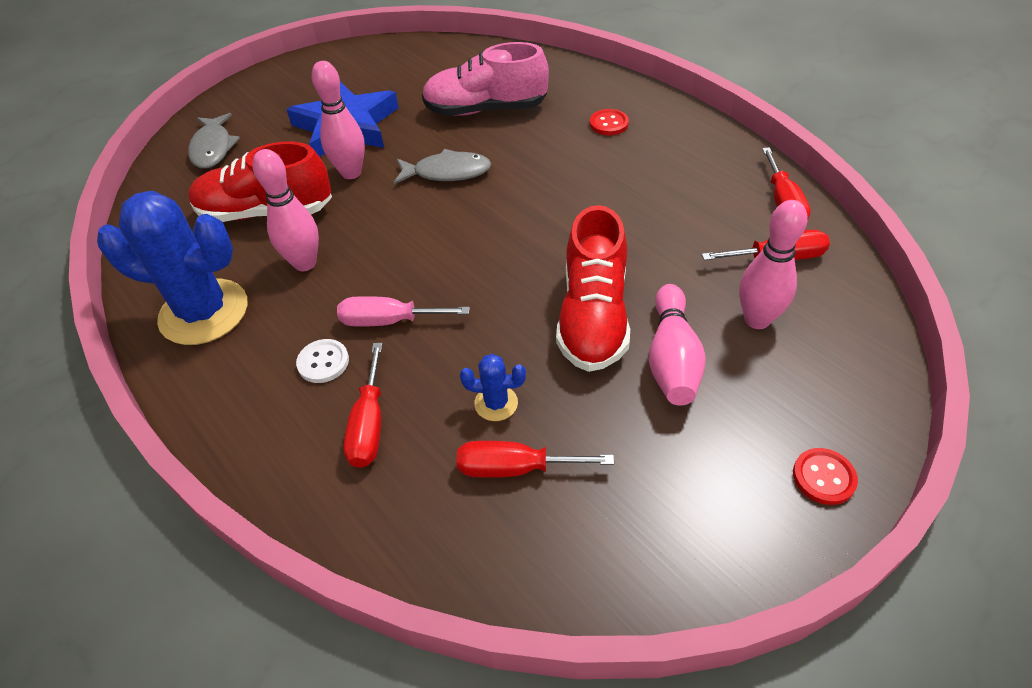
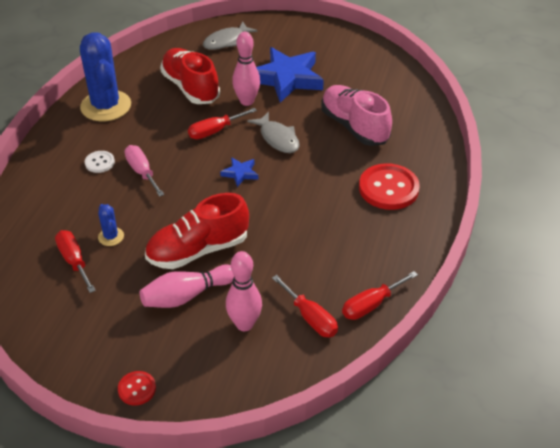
camera: 55 degrees right, 5 degrees down
(305, 263) = (162, 121): pink bowling pin -> none
(369, 424) = (71, 197): red screwdriver -> red screwdriver (215, 131)
(481, 226) = (240, 173): none -> blue star
(609, 124) = (388, 188): red button -> red button, size x1.97

